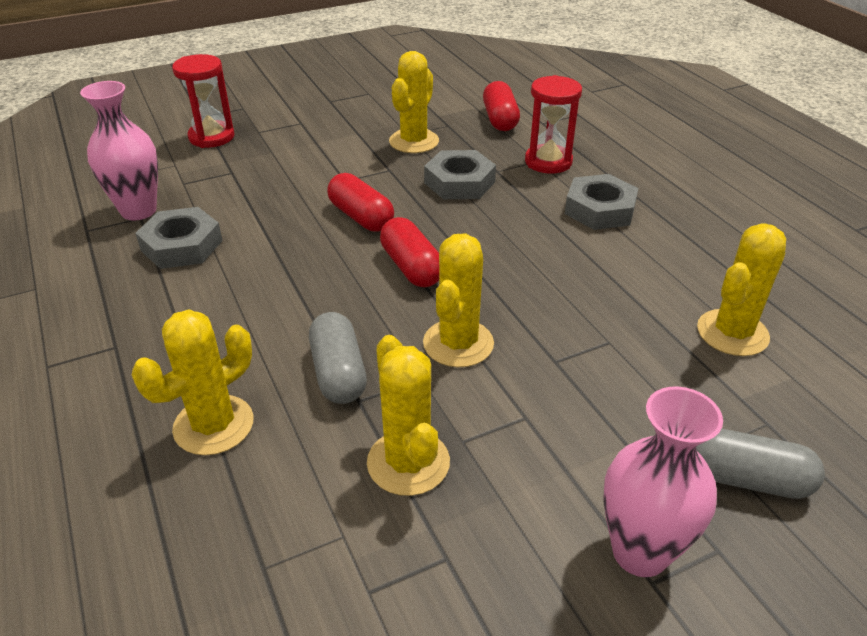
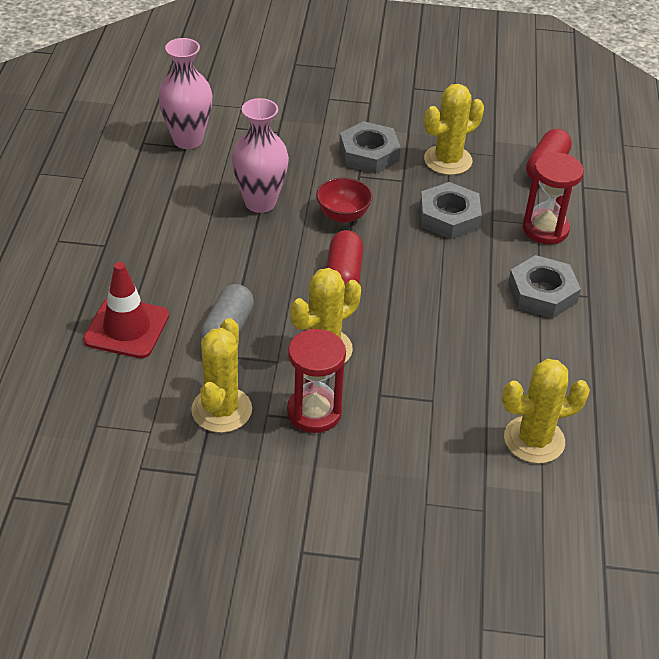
camera: 30 degrees right, 5 degrees up
(182, 245) = (197, 184): grey nut -> grey nut (369, 154)
(211, 137) = (287, 90): red hourglass -> red hourglass (314, 412)
(213, 425) = (127, 328): yellow cactus -> red traffic cone
(361, 217) = (343, 215): red capsule -> red bowl
(640, 552) = (311, 533): pink vase -> pink vase (260, 203)
(745, 479) = (425, 532): grey capsule -> none

